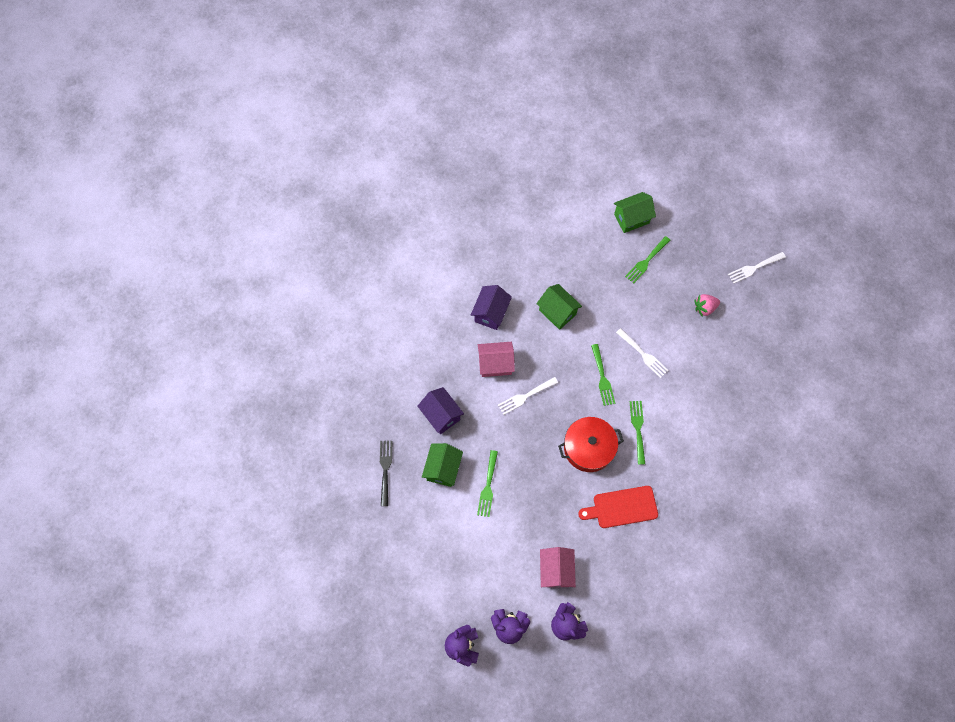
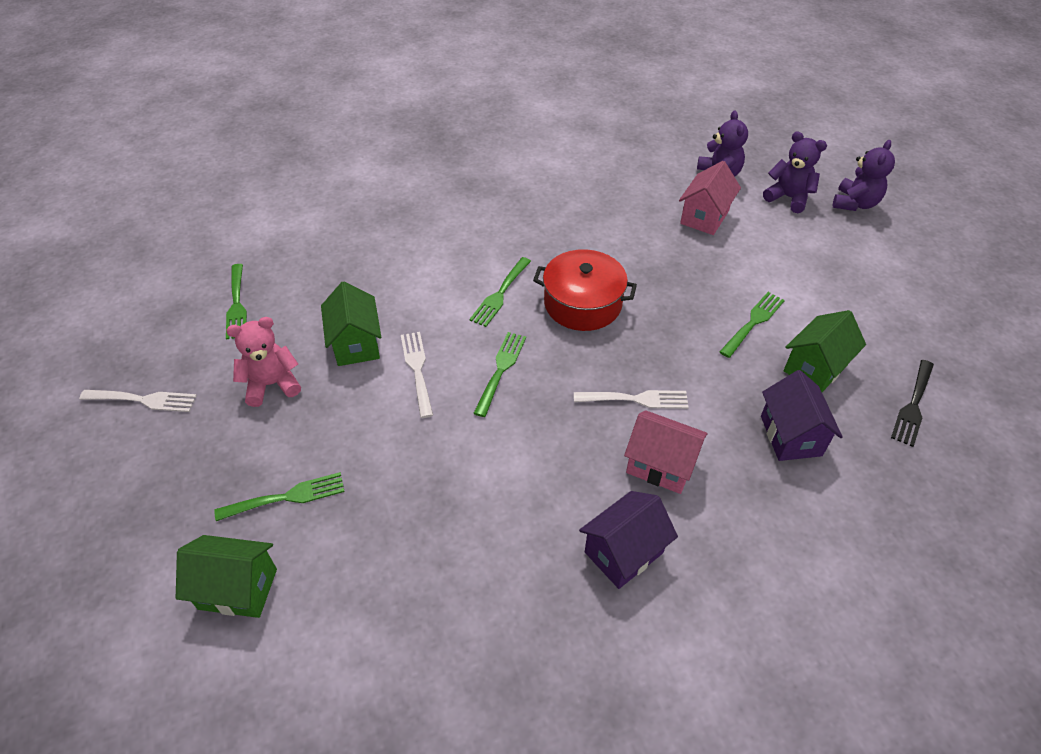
camera: 150 degrees left, 20 degrees down
(557, 312) = (502, 493): green house -> green house (356, 344)
(622, 507) = (583, 235): red cutting board -> none
(704, 308) = (272, 384): pink strawberry -> pink teddy bear
(769, 342) = (237, 304): none -> green fork

